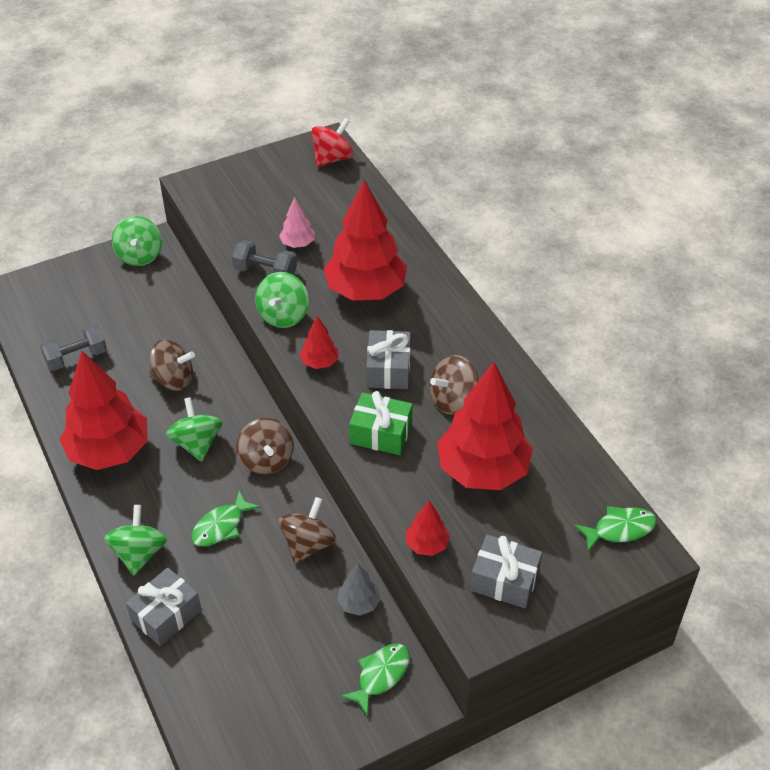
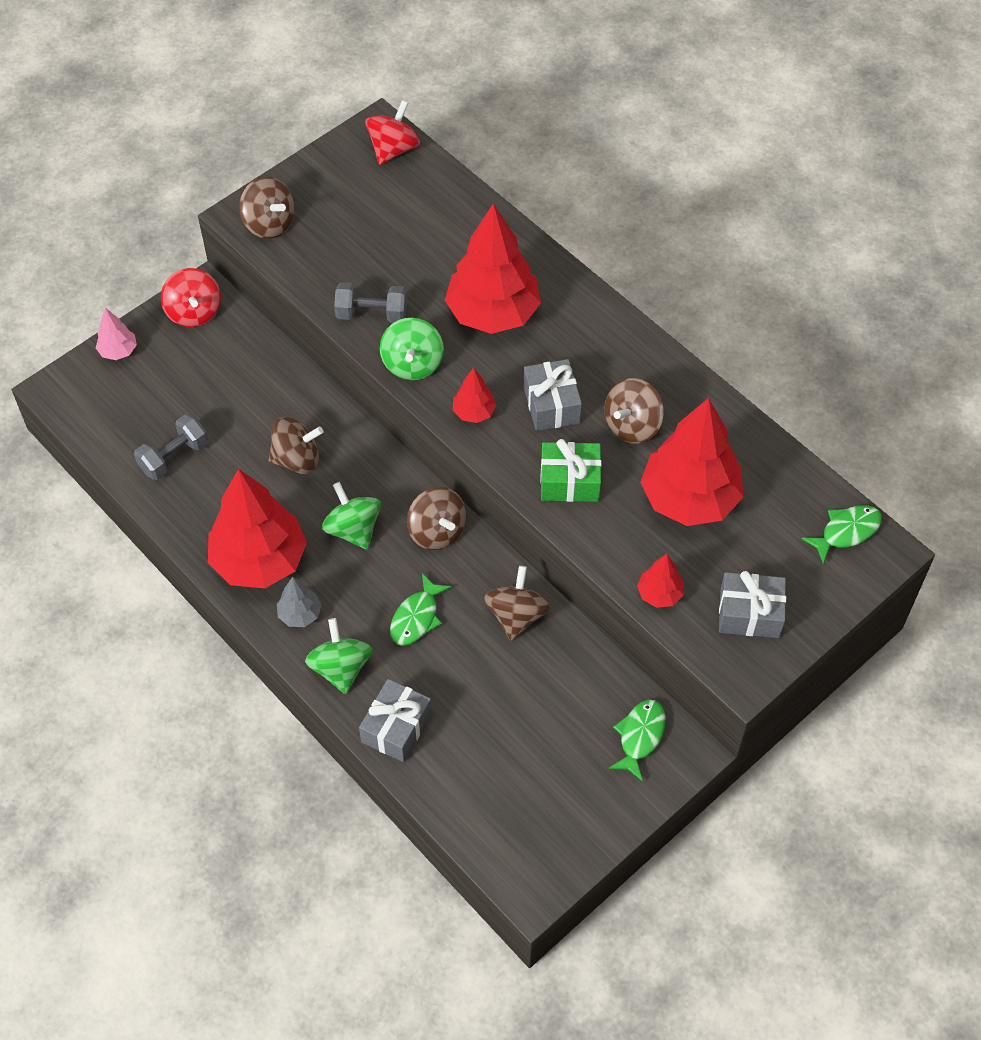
camera: 15 degrees left, 10 degrees up
(140, 255) = (194, 312): green spinning top -> red spinning top
(211, 193) = (269, 224): none -> brown spinning top
(297, 244) = (395, 270): pink tree -> pink tree (118, 351)
(359, 603) = (592, 667): grey tree -> grey tree (300, 614)

